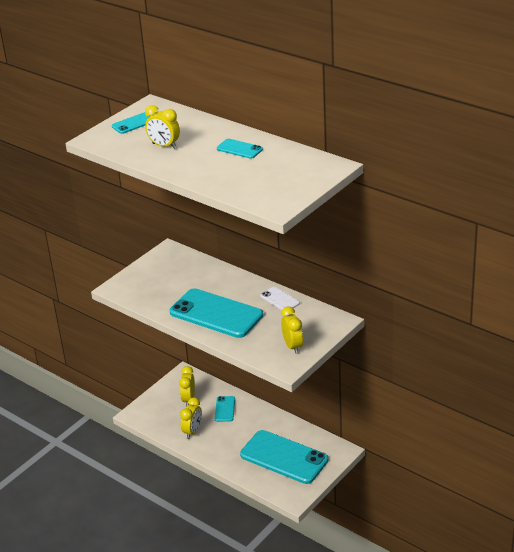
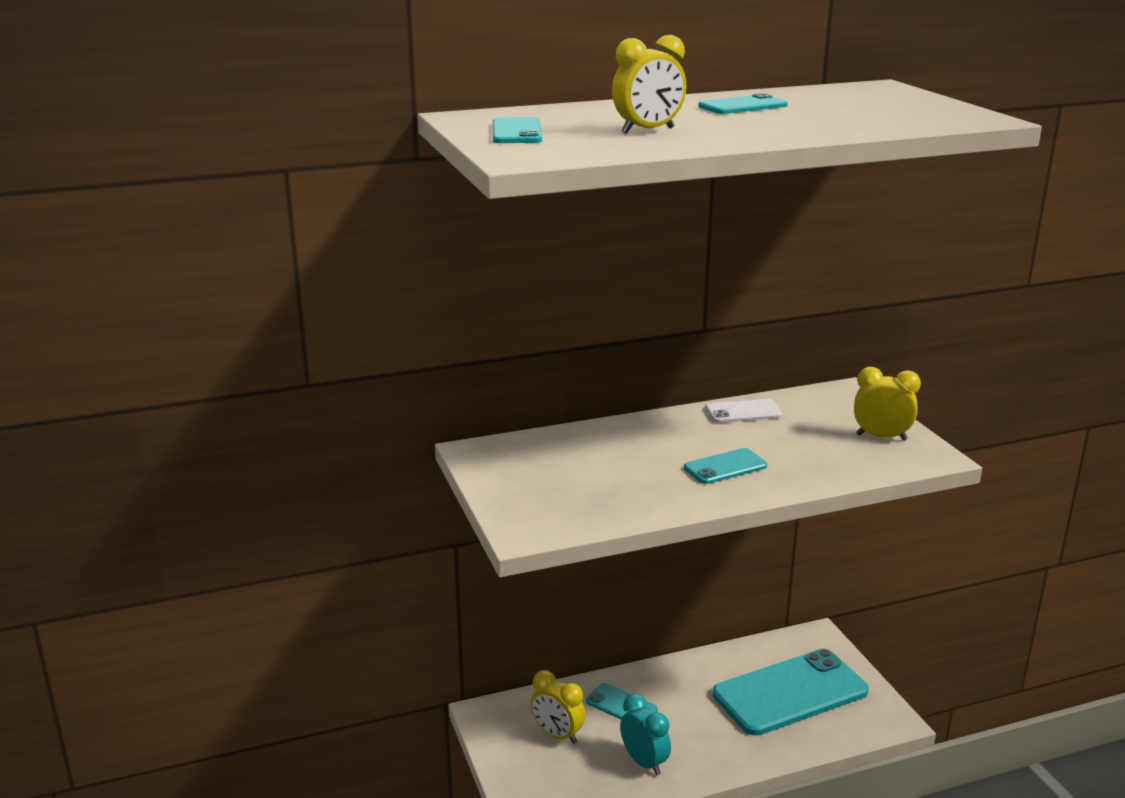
camera: 60 degrees left, 10 degrees down
(192, 431) = (644, 762): yellow clock -> turquoise clock
(216, 314) = (725, 467): turquoise phone -> turquoise phone, size x0.46

